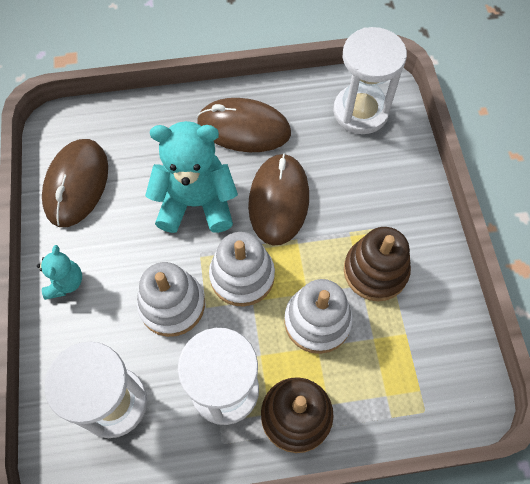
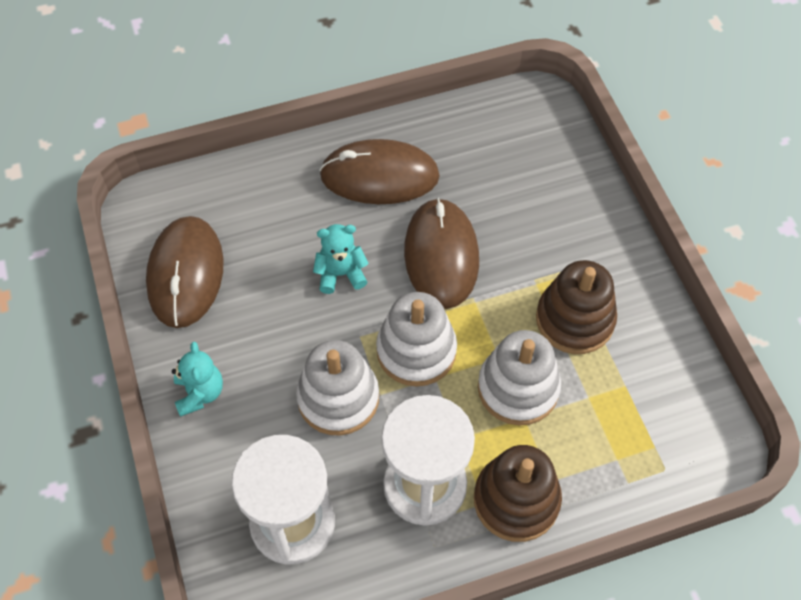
camera: 10 degrees left, 5 degrees down
(196, 203) = (341, 274): turquoise teddy bear -> turquoise teddy bear, size x0.51
(360, 111) = (518, 136): white hourglass -> none

